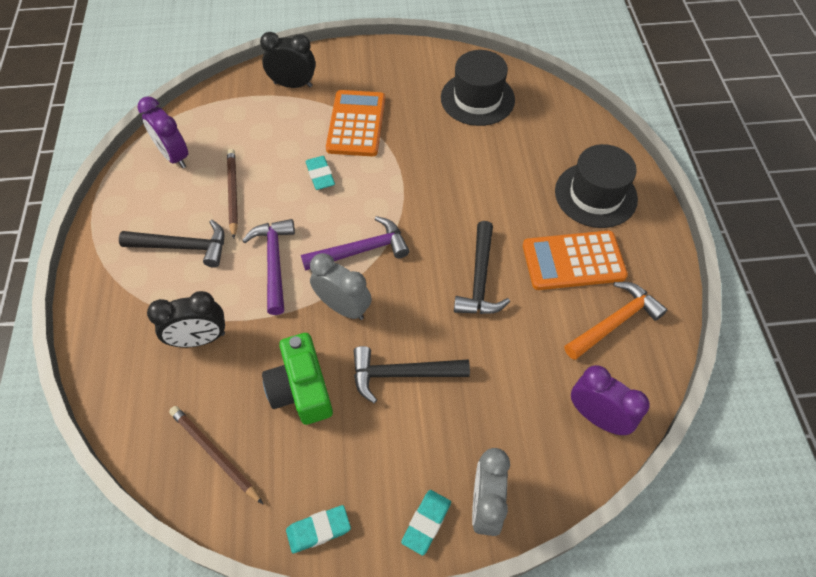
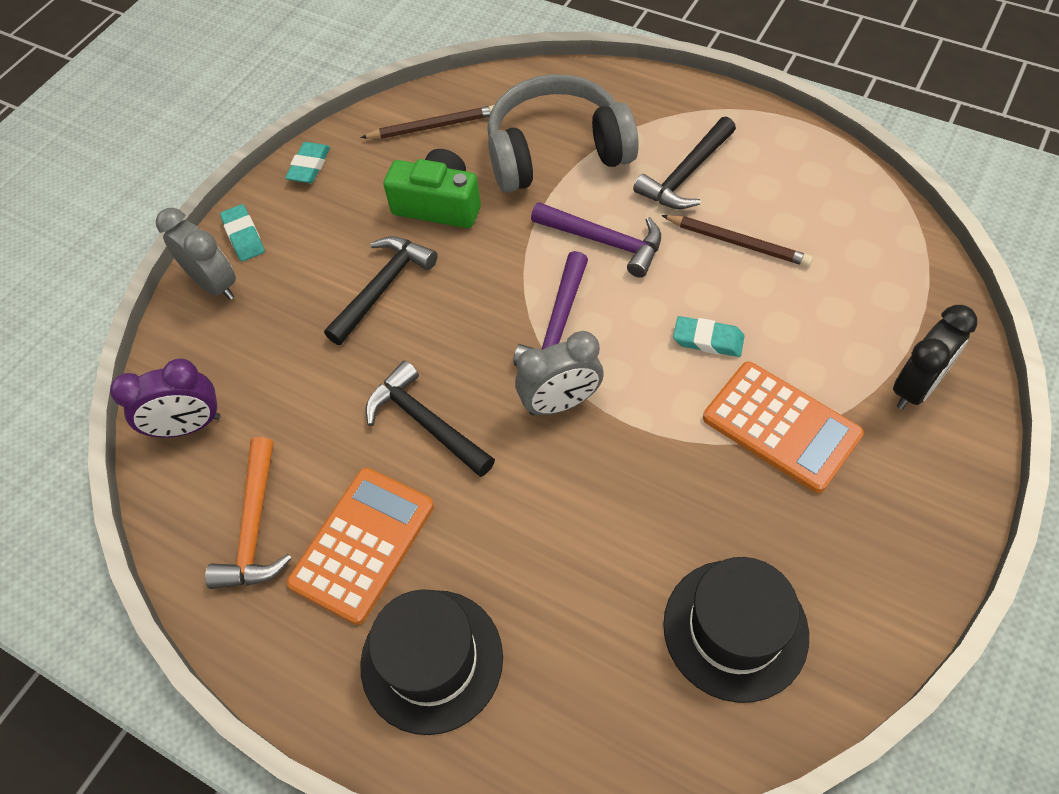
camera: 130 degrees right, 0 degrees up
(174, 156) = (841, 209): purple clock -> none
(200, 339) = (557, 152): black clock -> grey headphones
(343, 307) = (498, 276): grey clock -> grey clock (560, 403)

